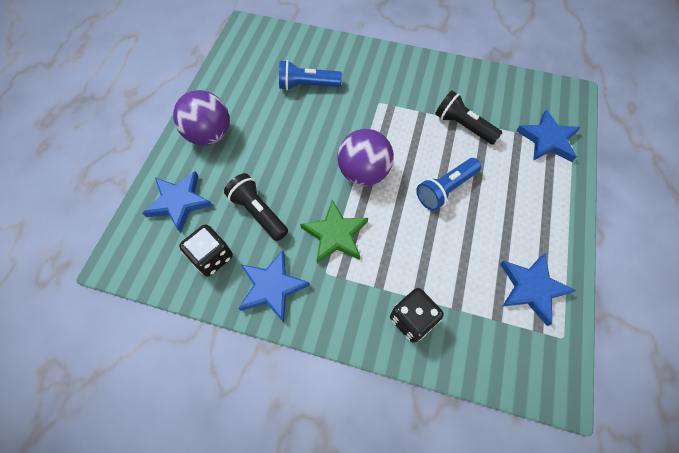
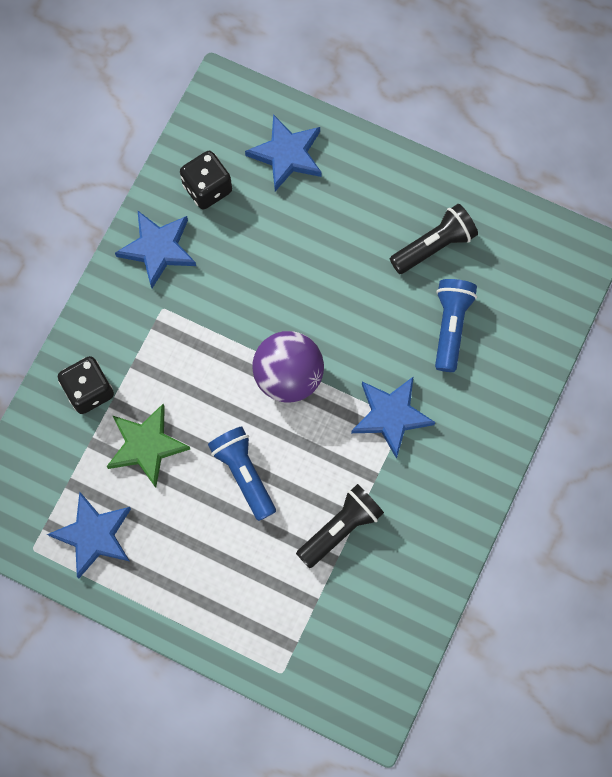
camera: 100 degrees right, 10 degrees up
(209, 135) = (383, 192): purple ball -> none
(258, 212) = (255, 242): black flashlight -> black flashlight (434, 246)
(335, 234) = (208, 326): green star -> green star (146, 445)
(547, 139) = (296, 641): blue star -> blue star (391, 416)

